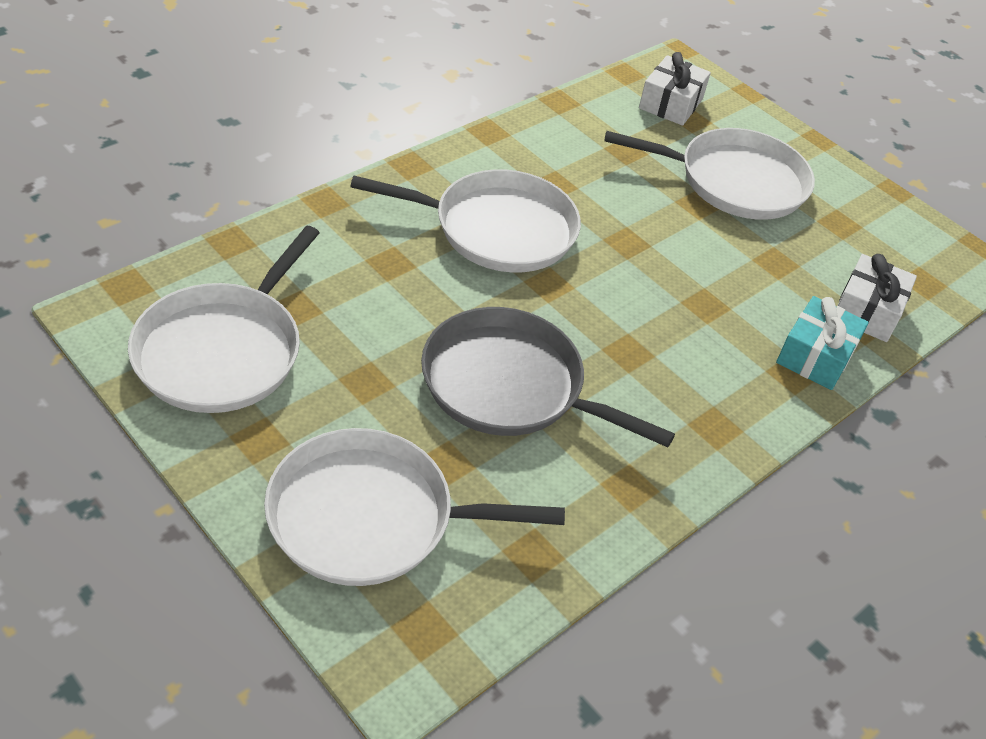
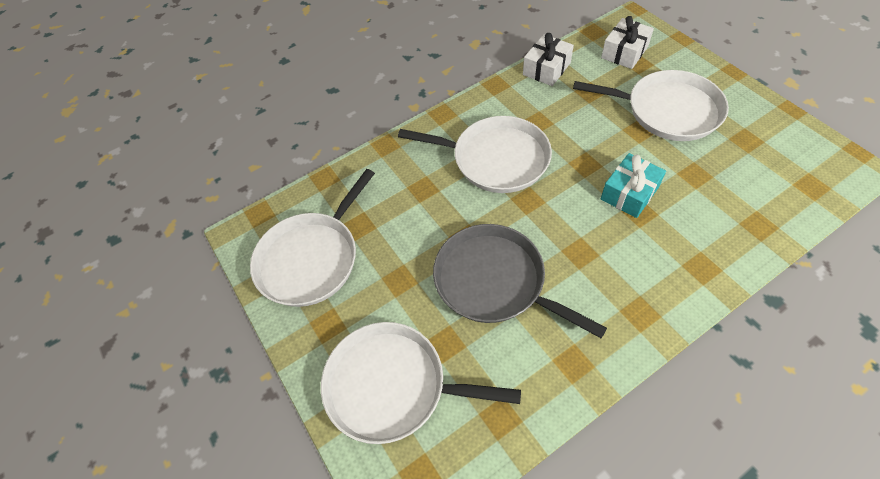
camera: 20 degrees right, 10 degrees up
(815, 356) = (721, 252): turquoise gift -> turquoise gift (629, 193)
(867, 311) = (764, 212): white gift -> white gift (546, 69)

